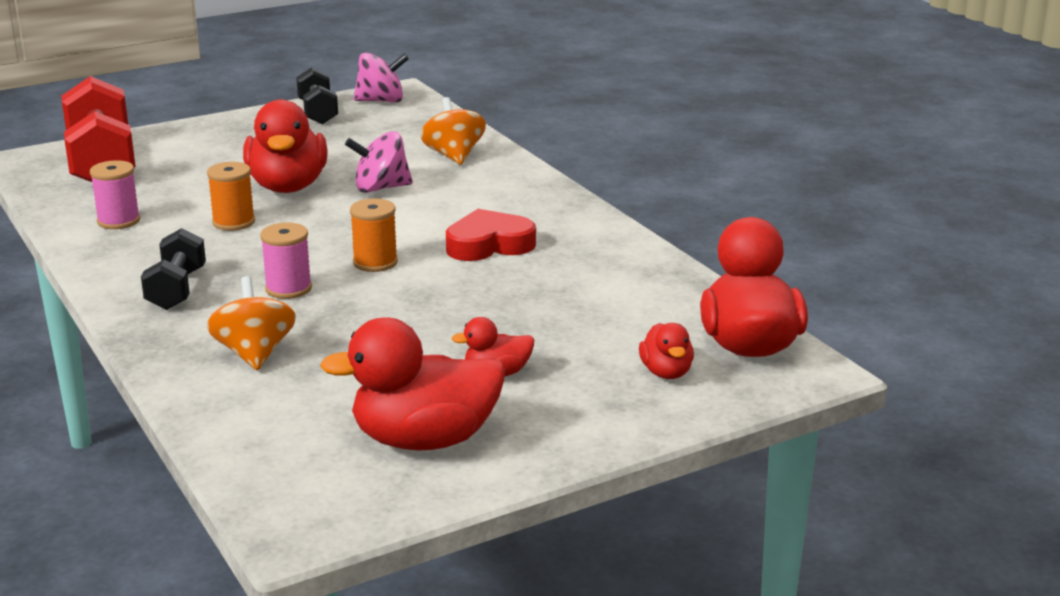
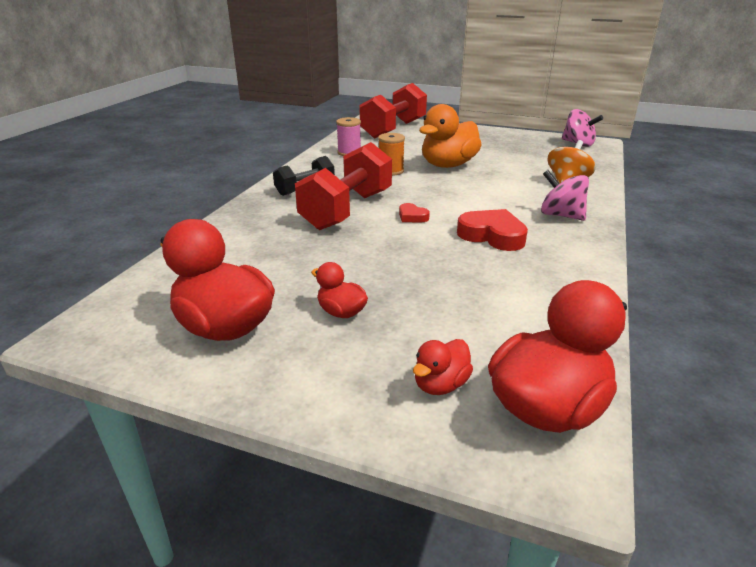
camera: 50 degrees right, 5 degrees up
(254, 354) = (266, 233): orange spinning top -> none
(288, 187) = (448, 165): red duck -> orange duck
(288, 289) = (347, 210): pink spool -> red dumbbell
(318, 113) = (532, 139): black dumbbell -> none
(375, 262) = (412, 217): orange spool -> red heart
(381, 188) = (492, 182): pink spinning top -> pink spinning top (561, 215)

